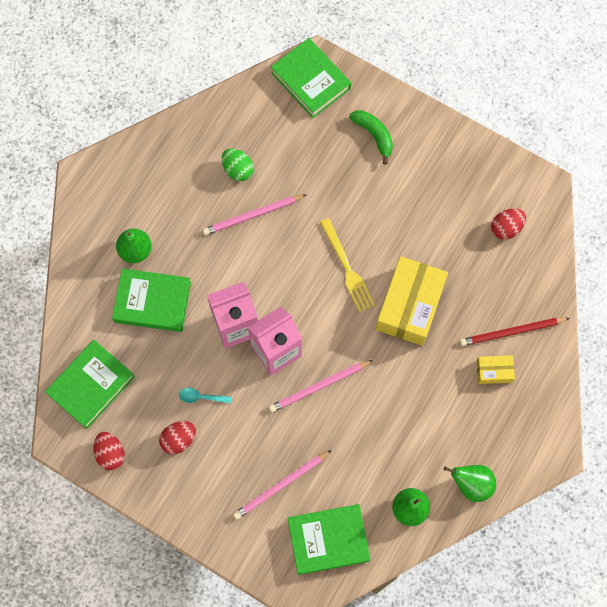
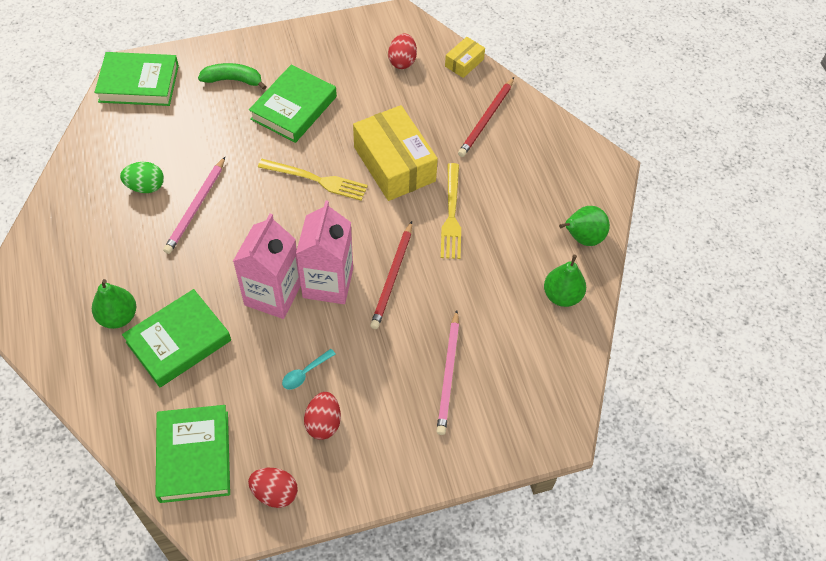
camera: 50 degrees left, 15 degrees down
(319, 386) = (393, 277): pink pencil -> red pencil
(328, 540) = (532, 377): green book -> green book (294, 108)
(405, 380) = (451, 214): none -> yellow fork
(494, 371) = (505, 153): yellow box -> yellow box (464, 63)

